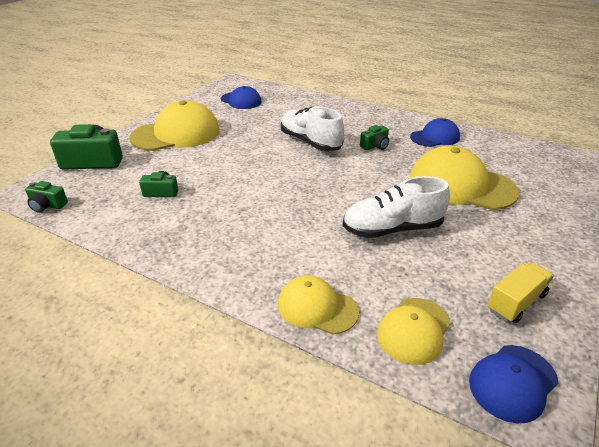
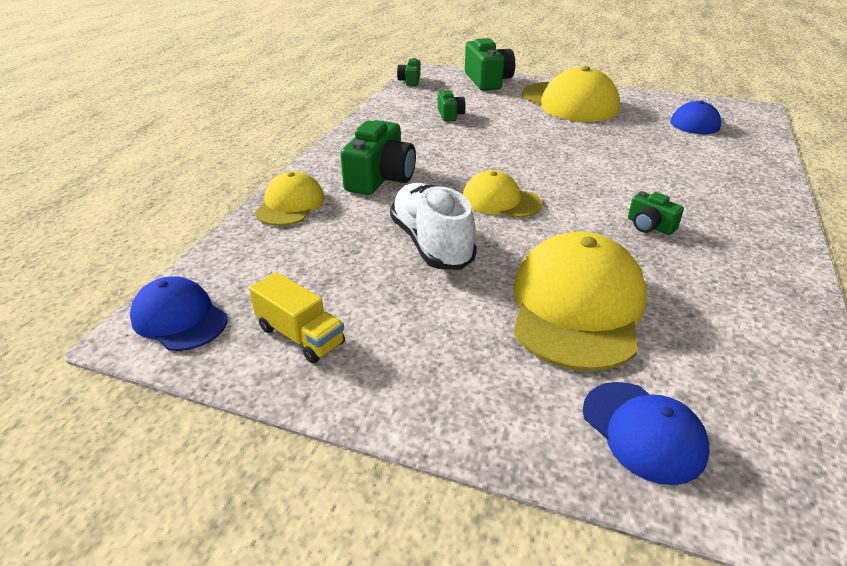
camera: 80 degrees right, 0 degrees up
(279, 245) = (380, 178): none -> green camera
(310, 142) = (616, 176): white shoe -> none
(414, 330) = (257, 258): yellow cap -> yellow cap (500, 201)
(435, 137) = (739, 285): blue cap -> blue cap (643, 431)

